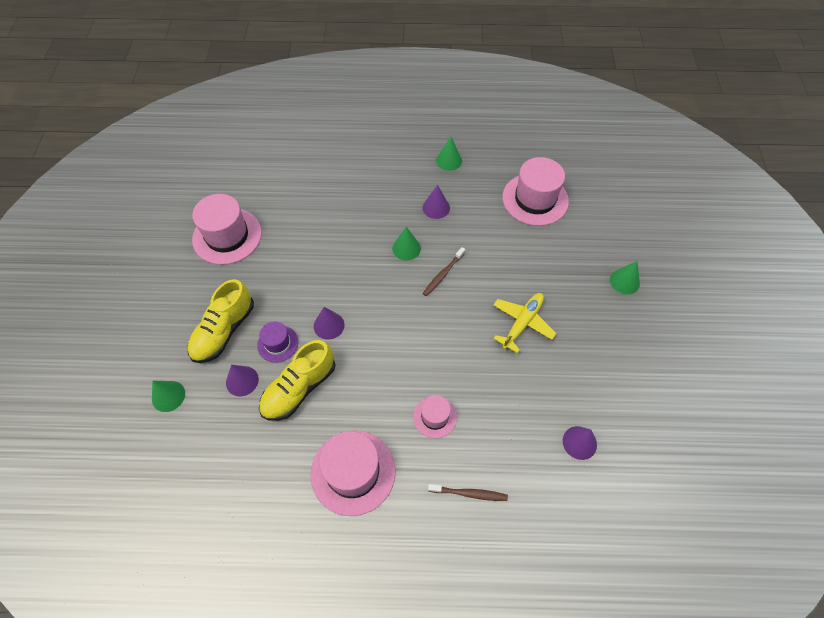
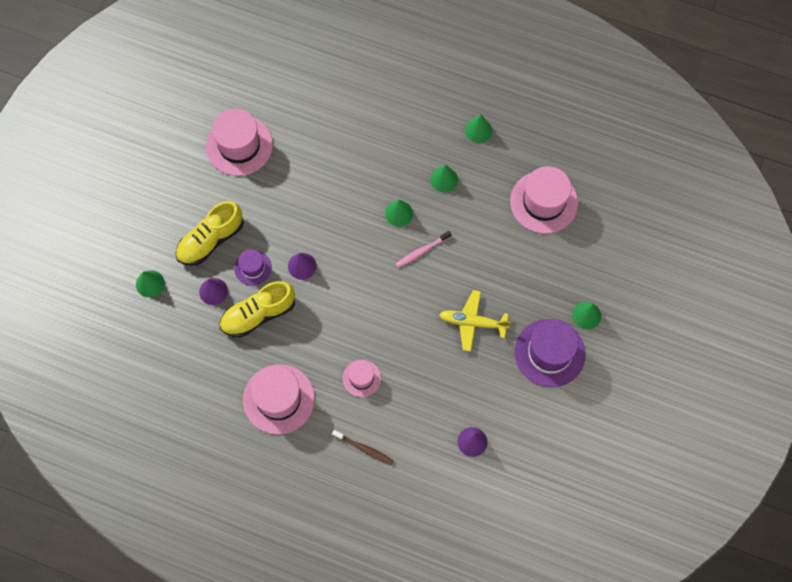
camera: 20 degrees right, 10 degrees up
(436, 207) = (444, 179): purple cone -> green cone
(443, 274) = (421, 251): brown toothbrush -> pink toothbrush
(522, 323) = (472, 322): yellow plane -> yellow plane turned 135 degrees counterclockwise
(609, 327) = (549, 353): none -> purple hat

